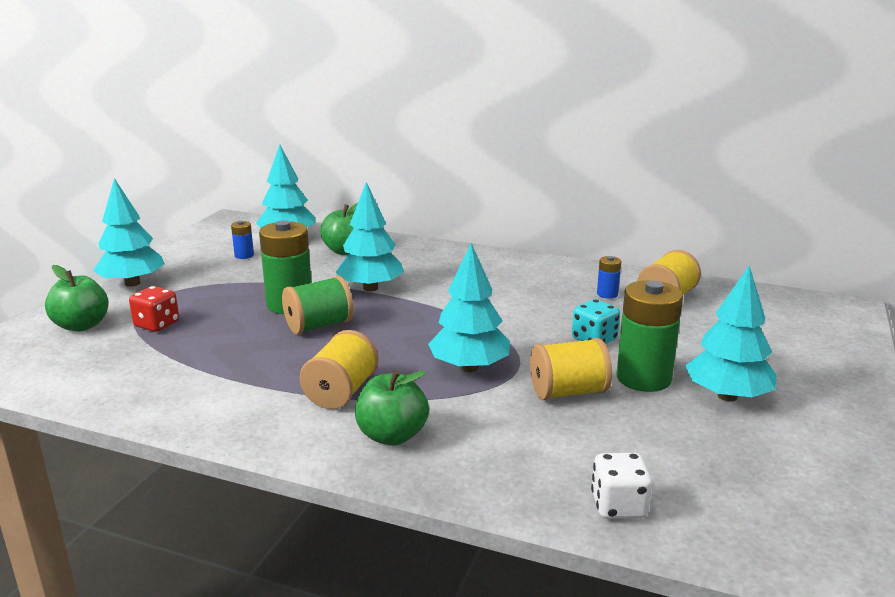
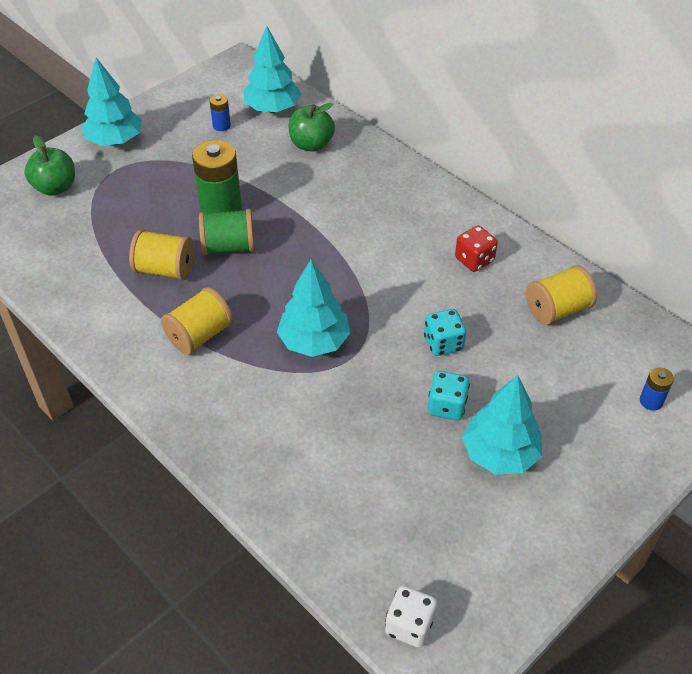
camera: 25 degrees right, 25 degrees up
(157, 325) = (109, 204): red dice -> red dice (474, 260)
(370, 288) = (300, 208): turquoise tree -> none
(392, 436) = (207, 397): green apple -> none
(568, 392) = (372, 400): yellow spool -> yellow spool (165, 270)
(607, 294) = (505, 285): blue battery -> blue battery (651, 401)
(618, 506) = (318, 530): white dice -> white dice (409, 625)
(643, 378) = (447, 406): green battery -> turquoise dice

